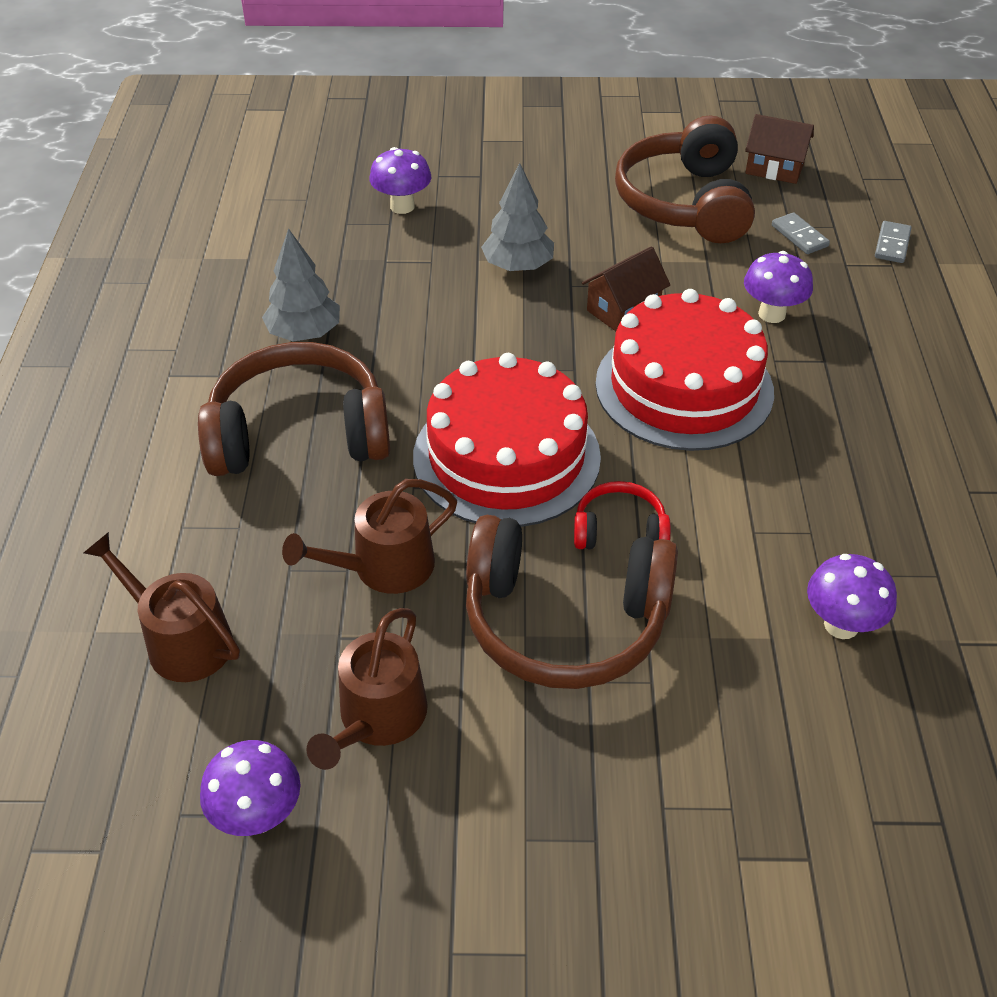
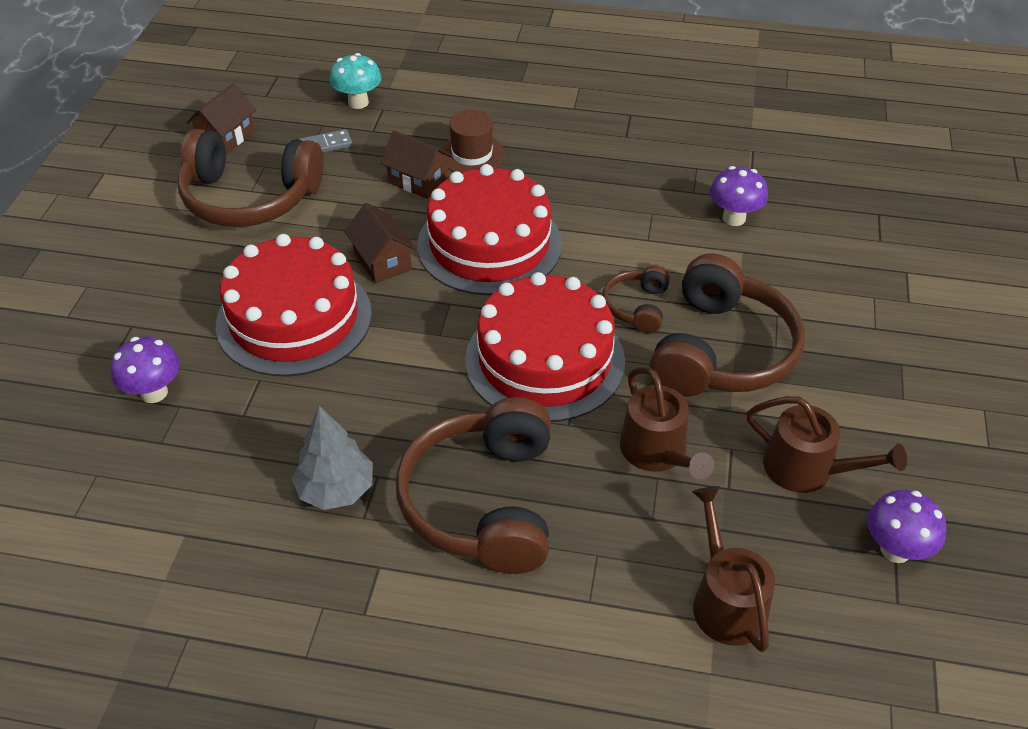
camera: 80 degrees left, 0 degrees up
(181, 641) = (726, 601): brown watering can -> brown watering can turned 120 degrees clockwise
(518, 266) = (294, 318): grey tree -> red cake
(619, 530) = (637, 307): red headphones -> brown headphones
(772, 314) = (418, 181): purple mushroom -> brown house
(845, 349) = (472, 154): none -> brown hat
(892, 244) = (358, 102): grey domino -> turquoise mushroom

